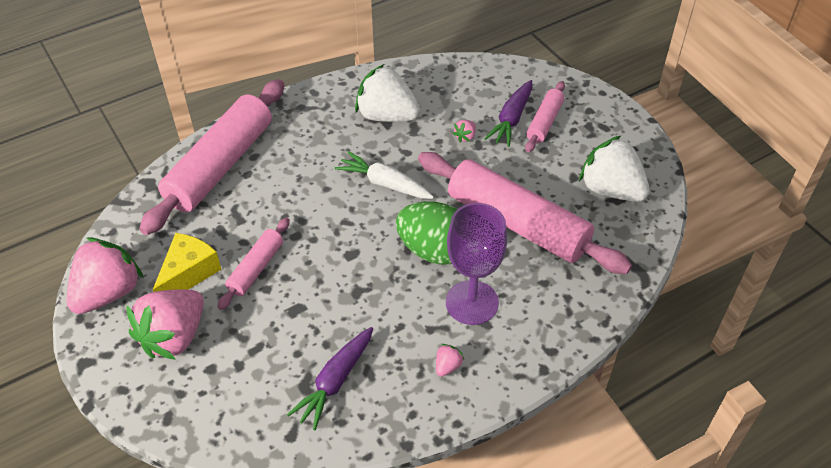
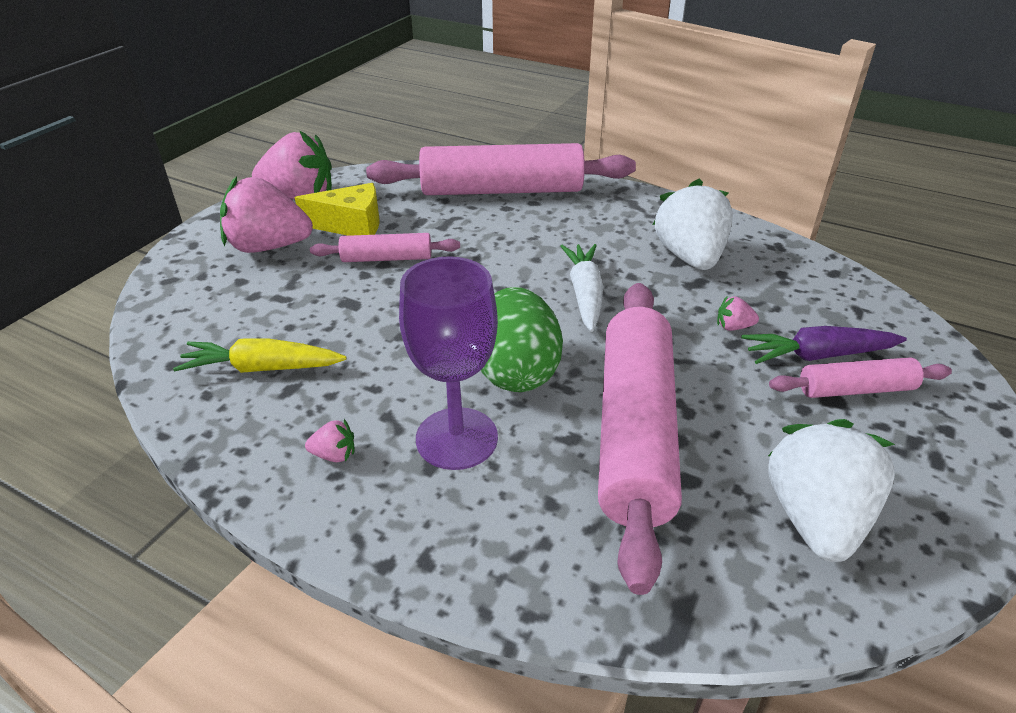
camera: 60 degrees right, 10 degrees down
(335, 382) = (262, 368): purple carrot -> yellow carrot

